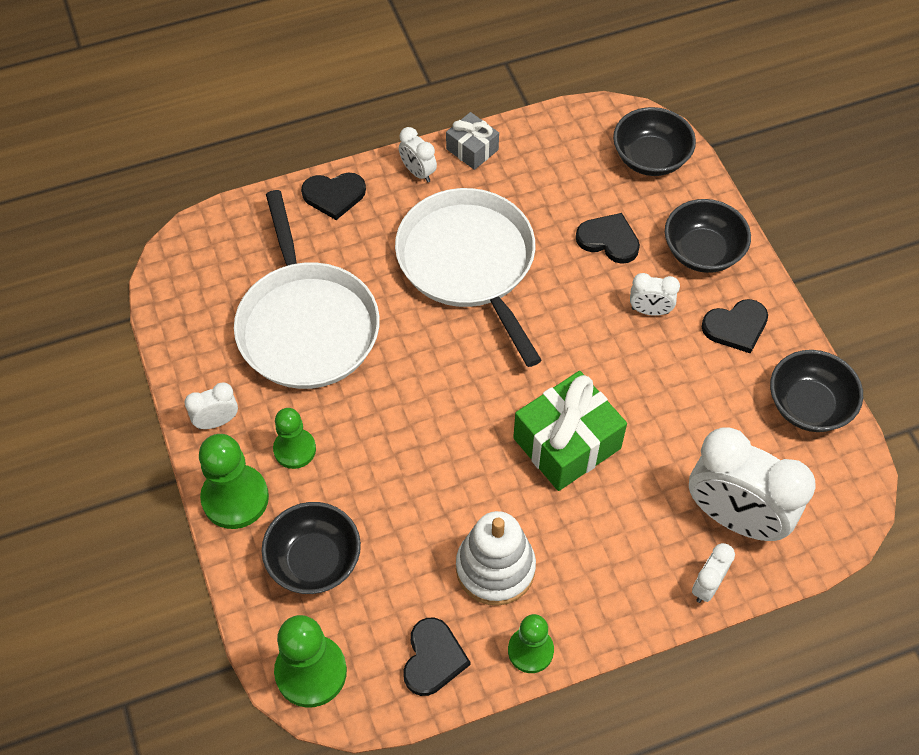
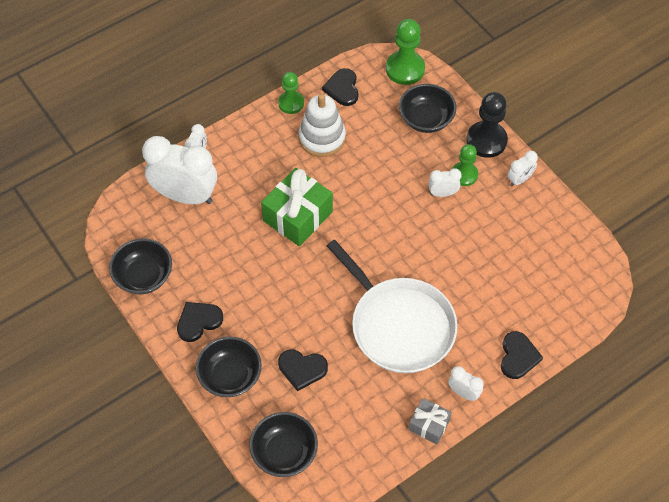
camera: 165 degrees right, 0 degrees up
(235, 498) = (486, 140): green pawn -> black pawn
(306, 325) = (492, 253): white pan -> none
(334, 195) = (518, 356): black heart -> black heart turned 120 degrees clockwise
(650, 311) = (261, 319): white clock -> white clock (442, 193)

